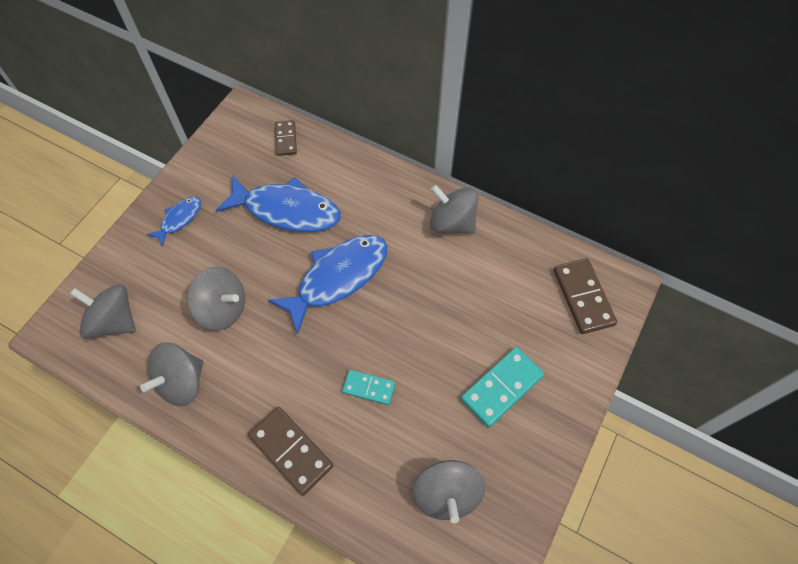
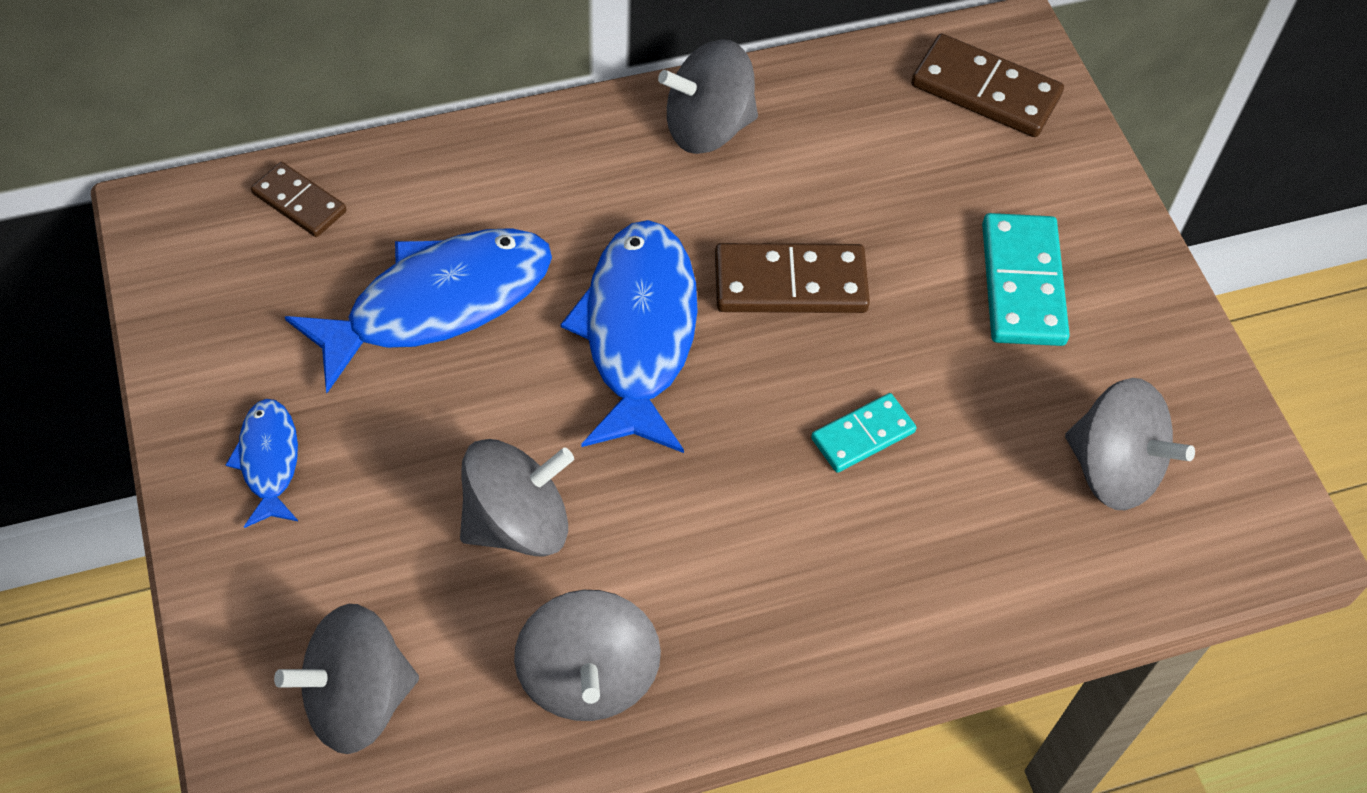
camera: 50 degrees left, 5 degrees down
(290, 451) = (862, 611): brown domino -> brown domino (790, 283)

